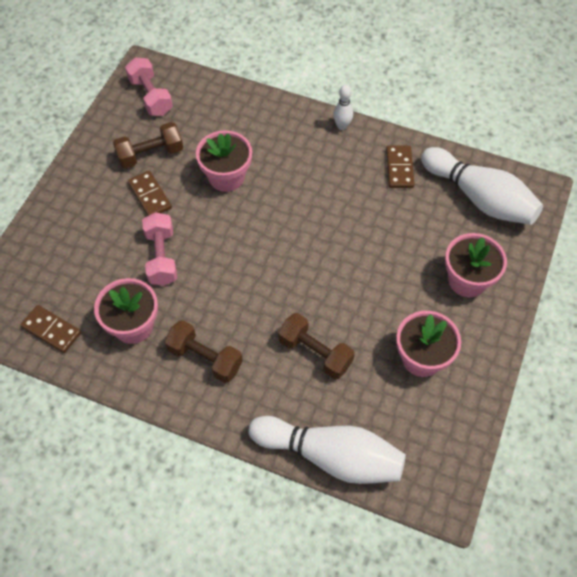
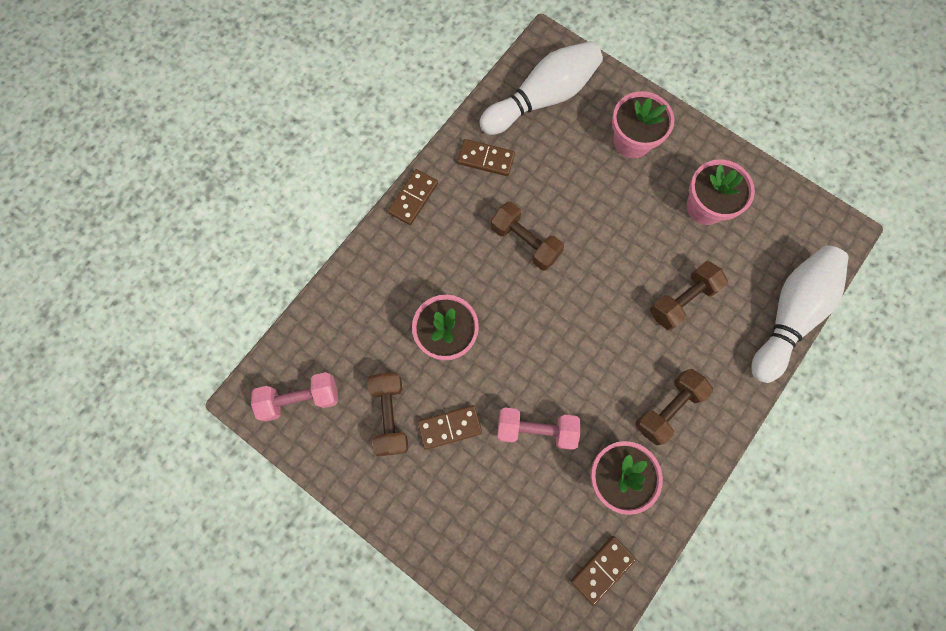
camera: 75 degrees left, 15 degrees up
(330, 214) = (525, 242): none -> brown dumbbell
(342, 126) = (413, 198): white bowling pin -> brown domino

